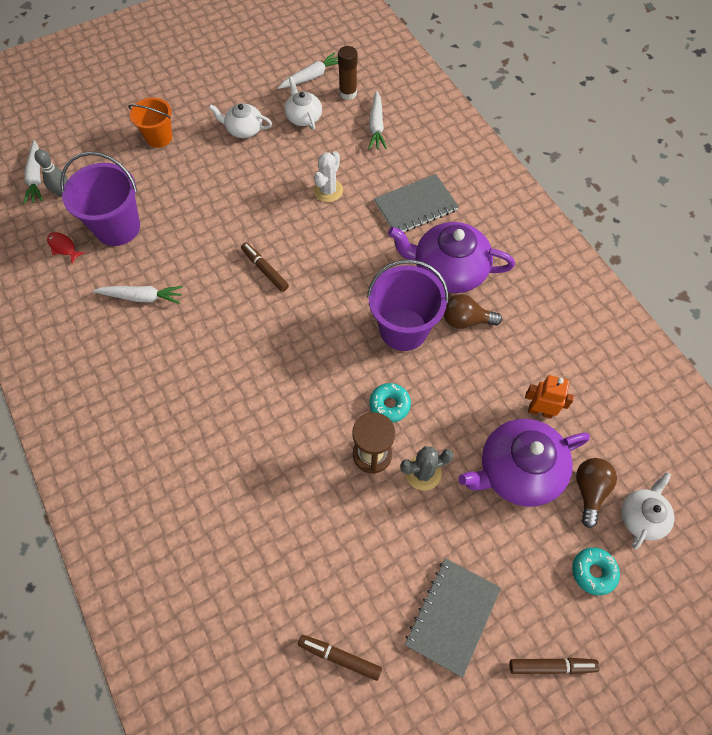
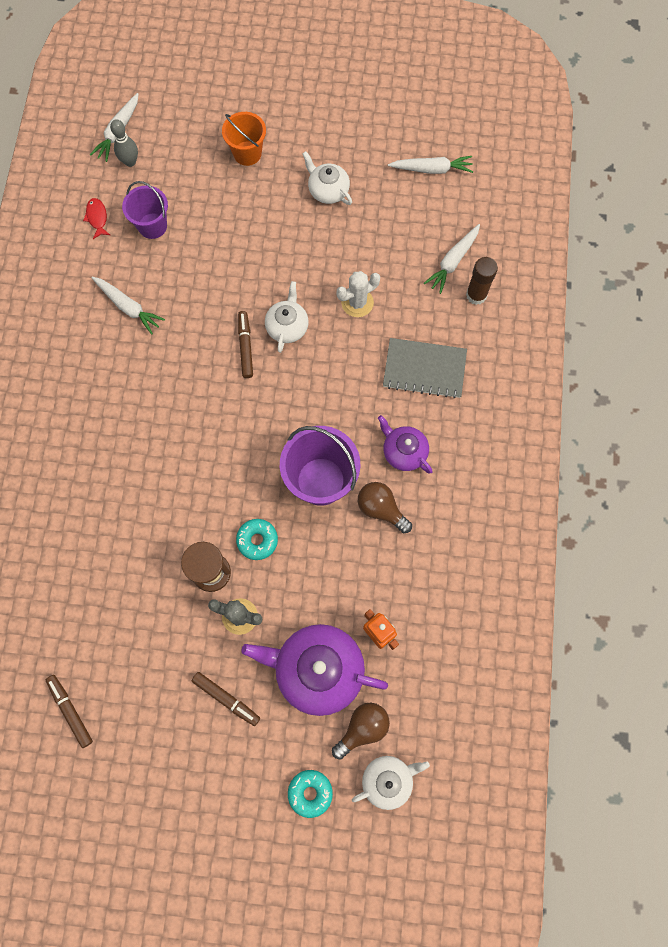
camera: 35 degrees right, 10 degrees up
(117, 227) = (152, 226): purple bucket -> purple bucket, size x0.63
(303, 117) = (392, 209): white teapot -> white teapot (287, 326)
(348, 93) = (453, 208): brown glue stick -> brown glue stick (476, 295)
(448, 270) = (403, 451): purple teapot -> purple teapot, size x0.56
(452, 616) = (174, 743): grey notebook -> none
(551, 666) = (218, 835): brown marker -> brown marker (226, 699)

